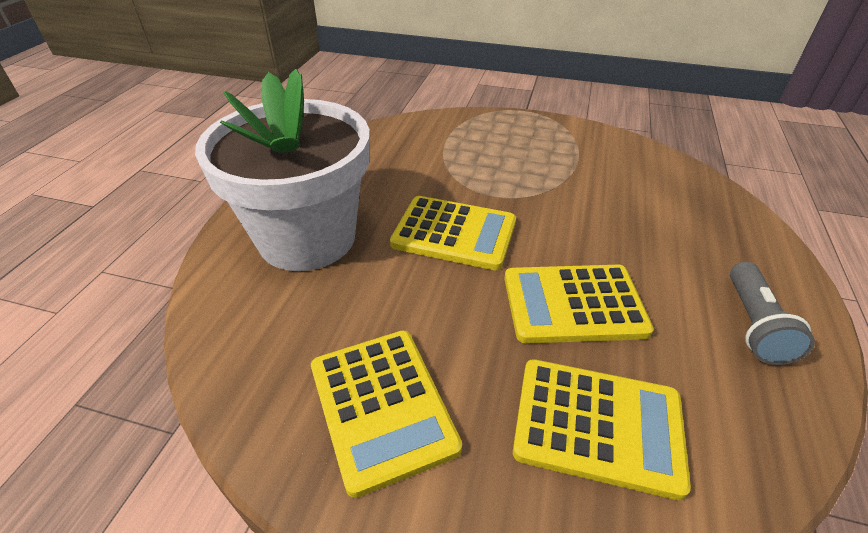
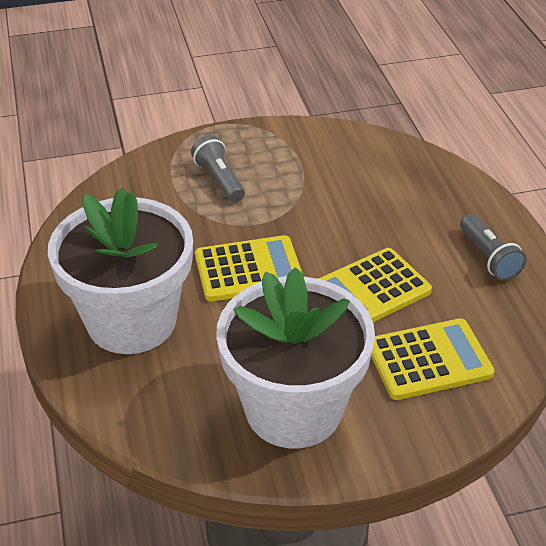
camera: 30 degrees left, 0 degrees up
(382, 406) = (293, 409): yellow calculator -> white flower pot
(489, 150) = (219, 180): none -> grey flashlight

